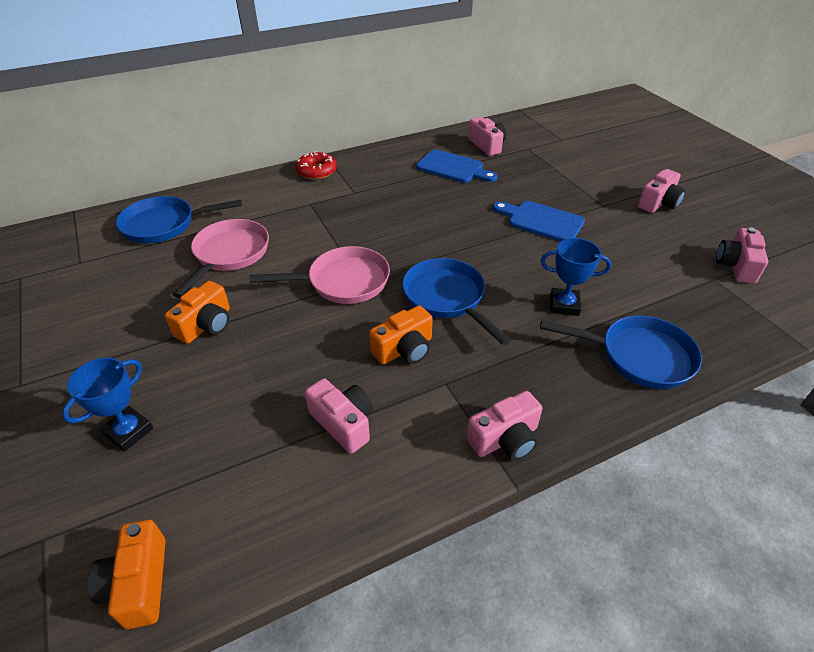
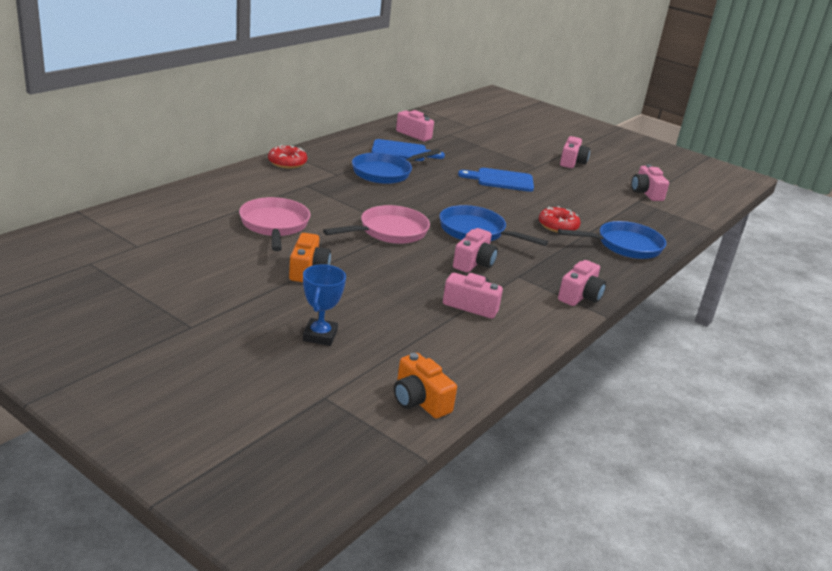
camera: 30 degrees left, 15 degrees down
(164, 225) = (187, 212): blue pan -> blue pan (385, 173)
(404, 349) = (474, 263): orange camera -> pink camera
(564, 305) = (558, 226): blue trophy -> red donut

